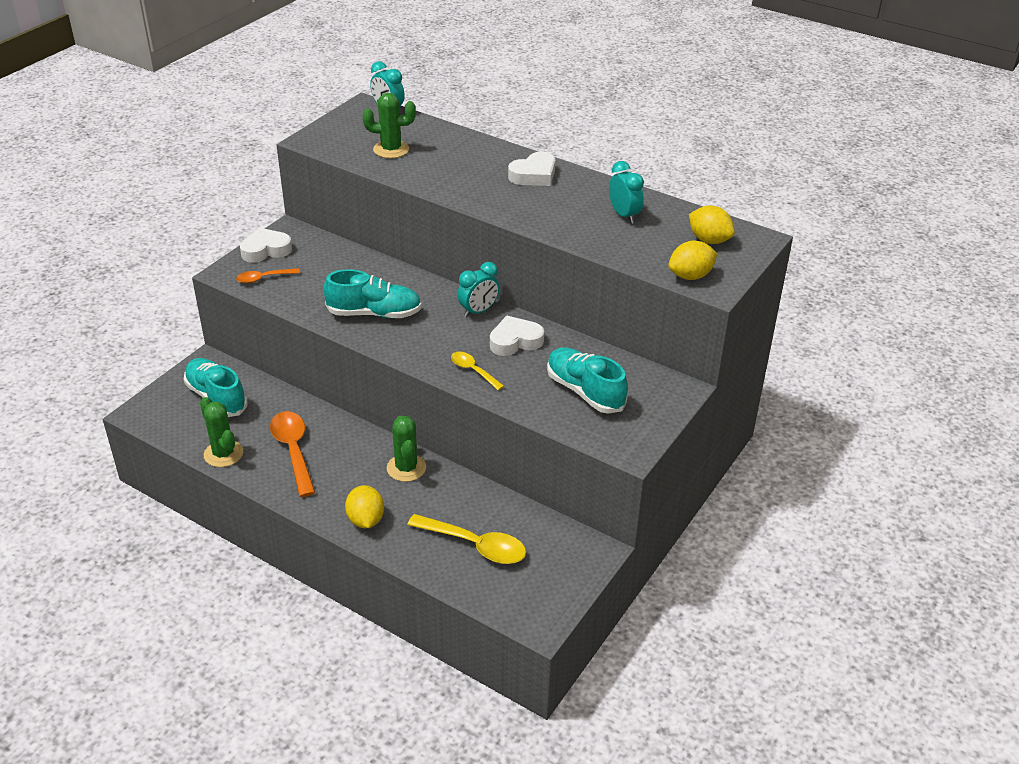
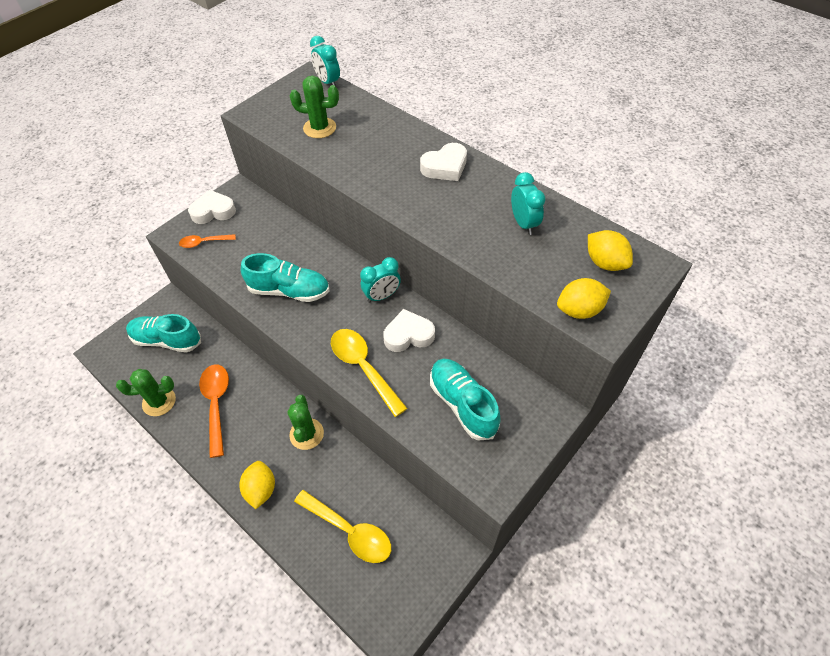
camera: 10 degrees right, 15 degrees up
(216, 397) = (167, 340): turquoise shoe -> turquoise shoe turned 45 degrees counterclockwise
(223, 454) = (159, 401): green cactus -> green cactus turned 75 degrees counterclockwise
(473, 371) = (363, 367): yellow spoon -> yellow spoon, size x1.76

